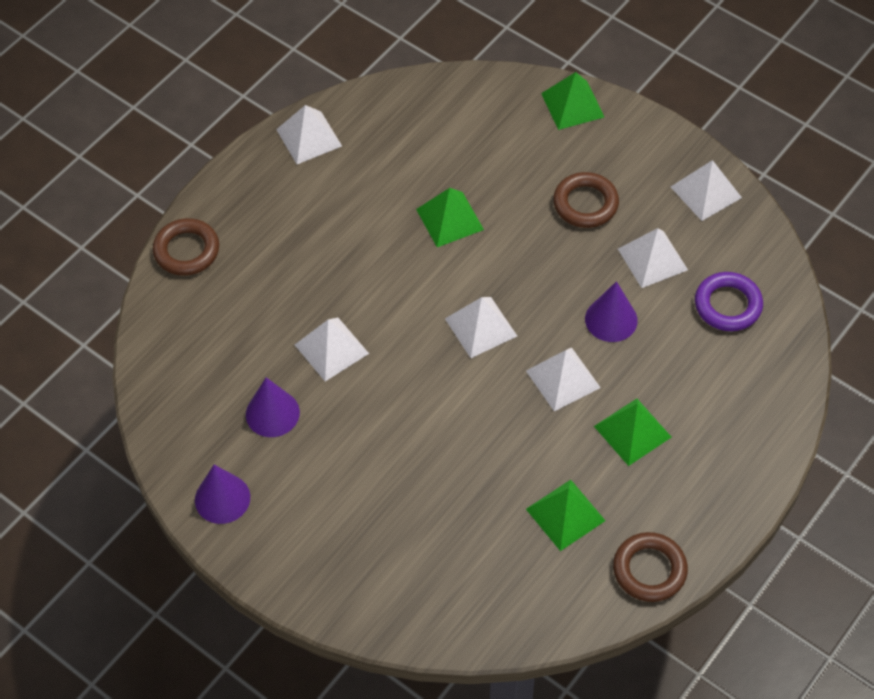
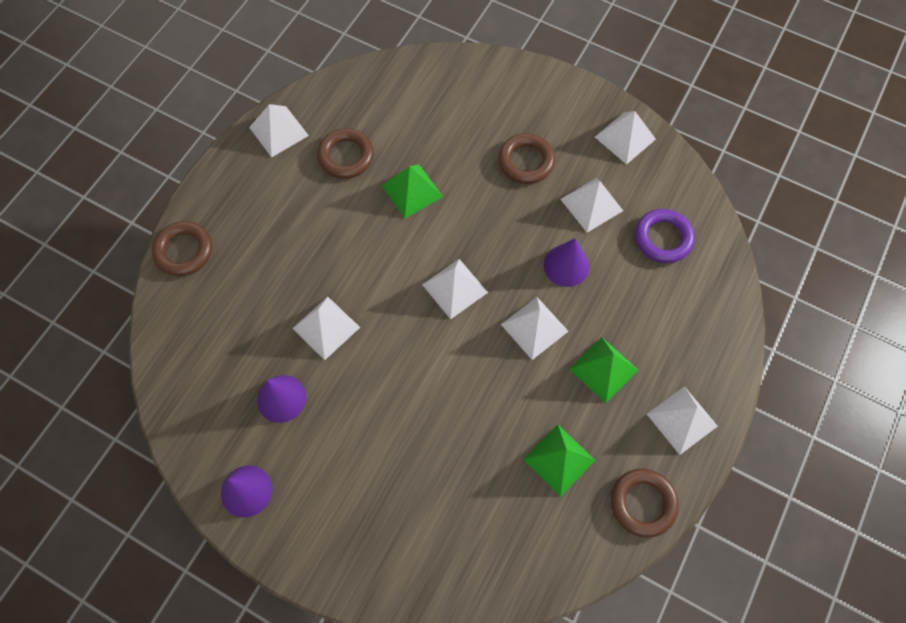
camera: 10 degrees left, 10 degrees up
(381, 173) = (346, 156): none -> brown ring
(572, 105) = (500, 74): green pyramid -> none
(710, 494) = (682, 420): none -> white pyramid

